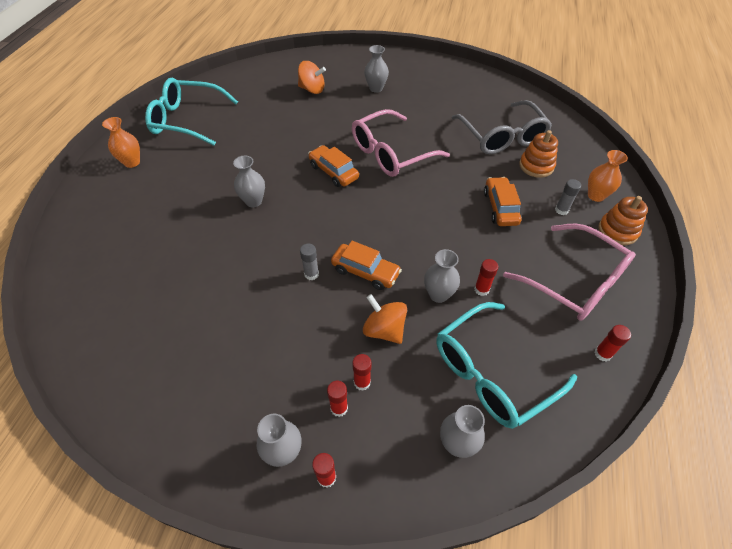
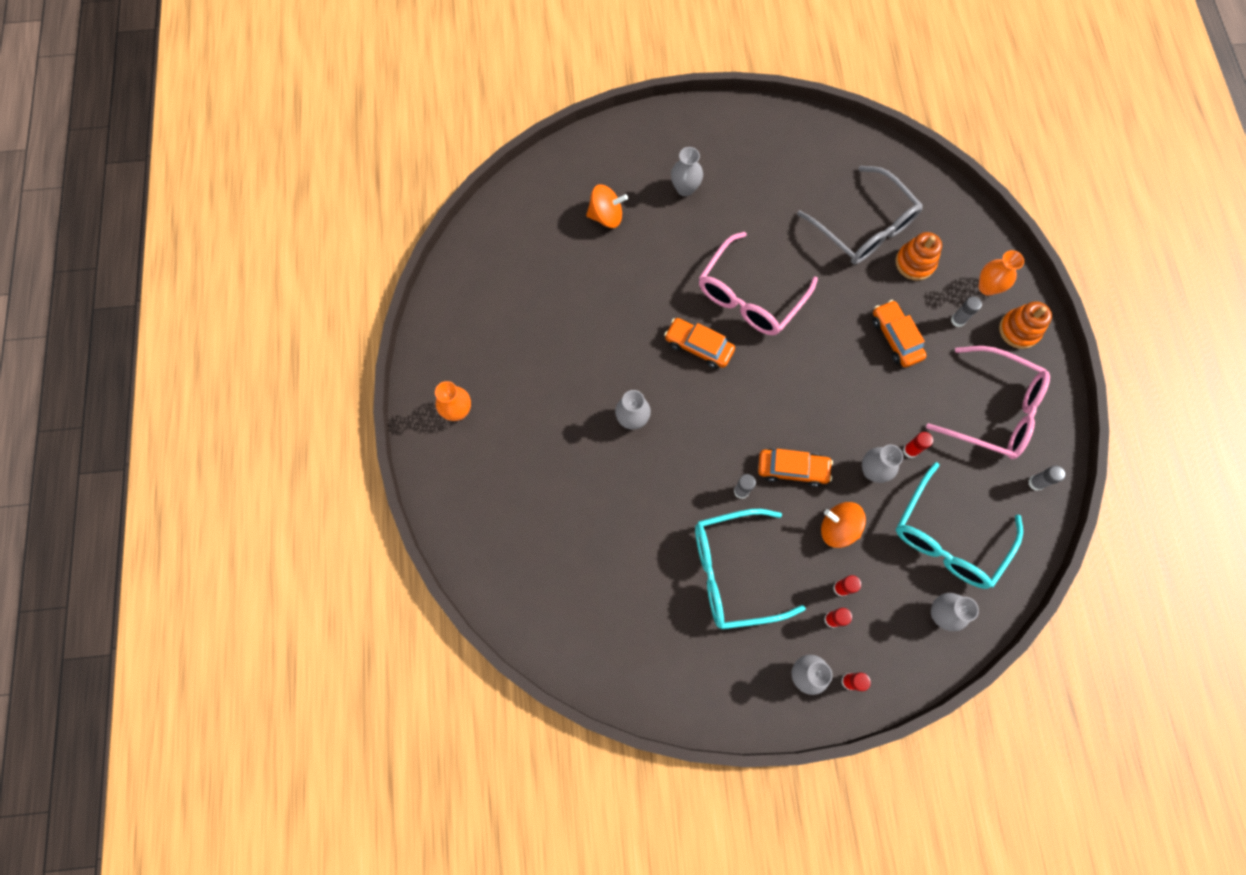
camera: 20 degrees left, 20 degrees up
(187, 120) = (480, 321): turquoise glasses -> turquoise glasses (733, 572)
(602, 354) = (1035, 483): red glue stick -> grey glue stick

